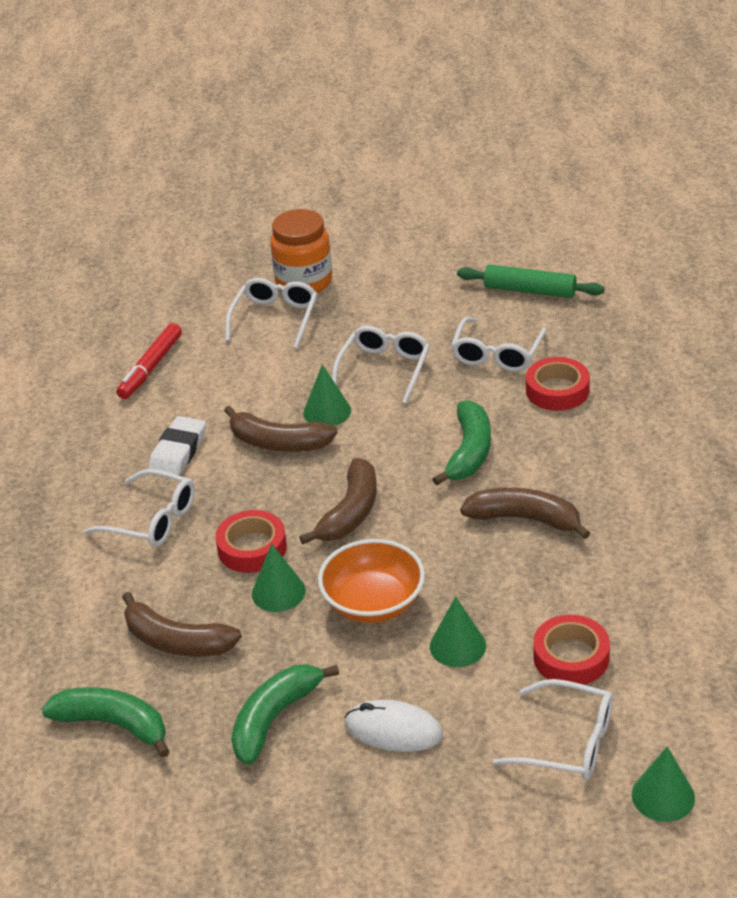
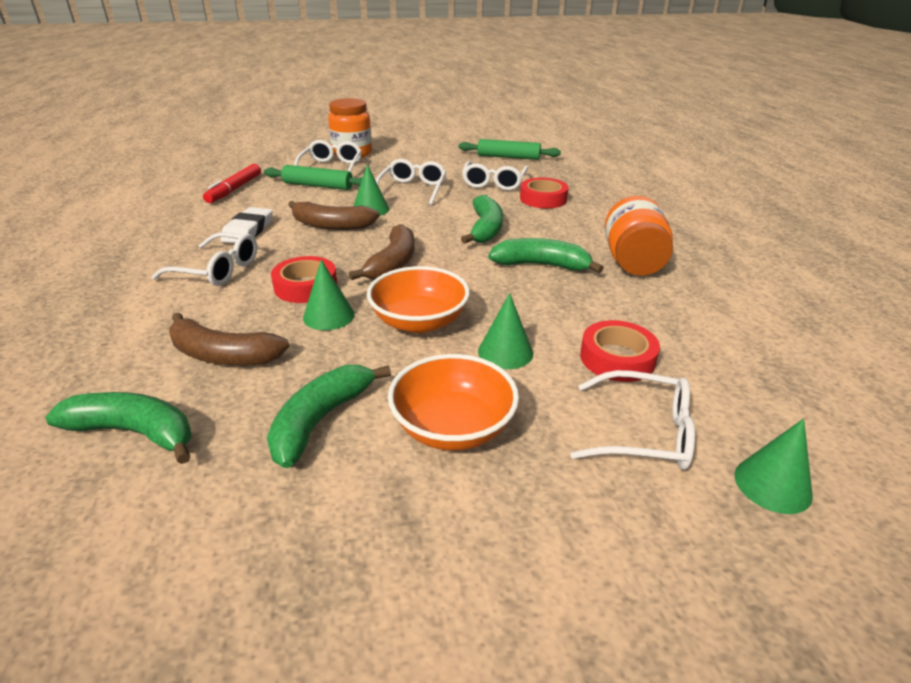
camera: 10 degrees left, 5 degrees down
(258, 360) = (318, 186): none -> green rolling pin
(393, 730) = (453, 427): white mouse -> orange bowl
(525, 519) = (541, 265): brown banana -> green banana
(637, 515) = (633, 262): none -> orange jar

